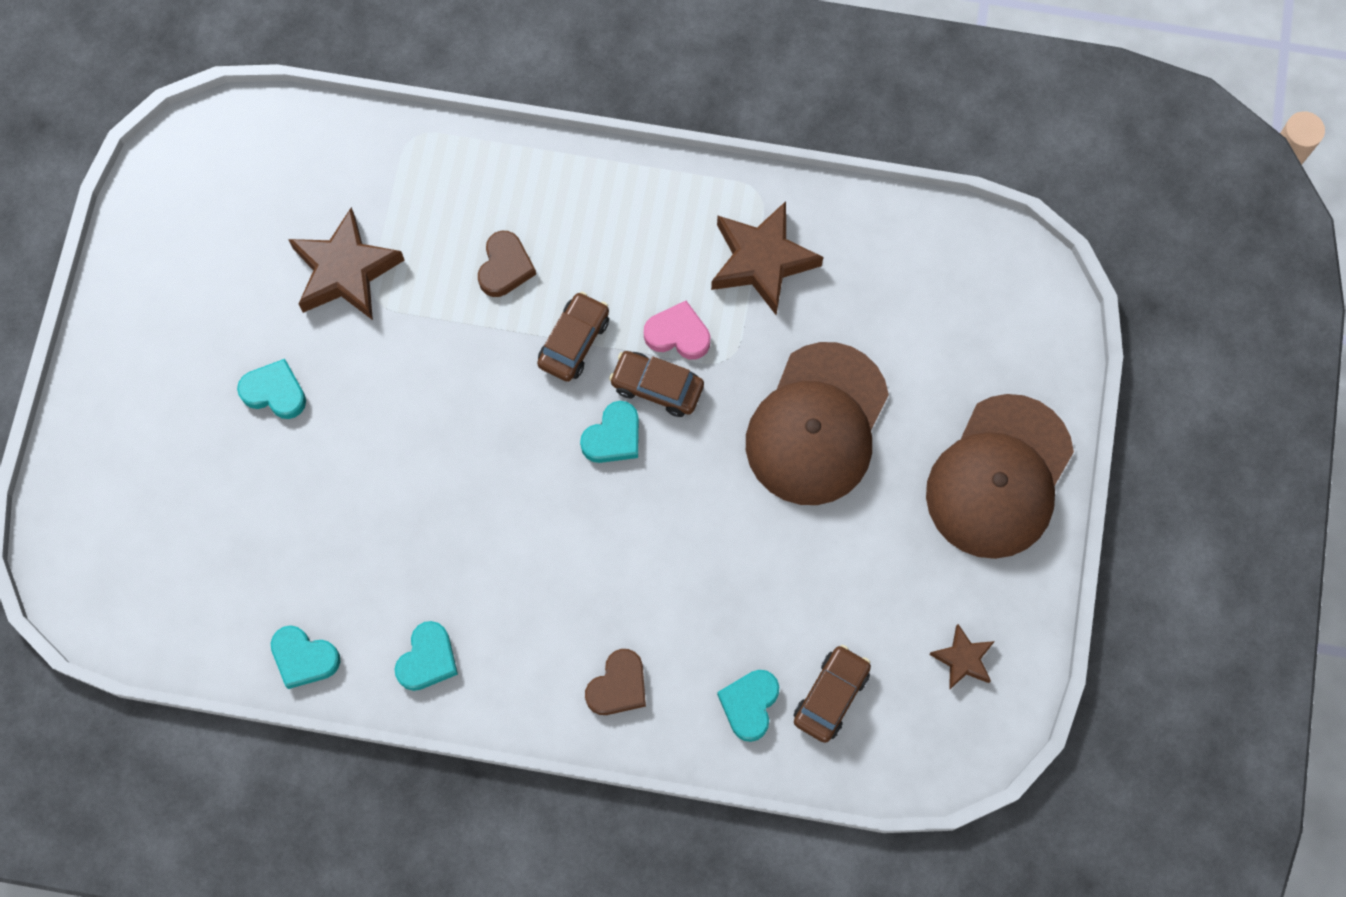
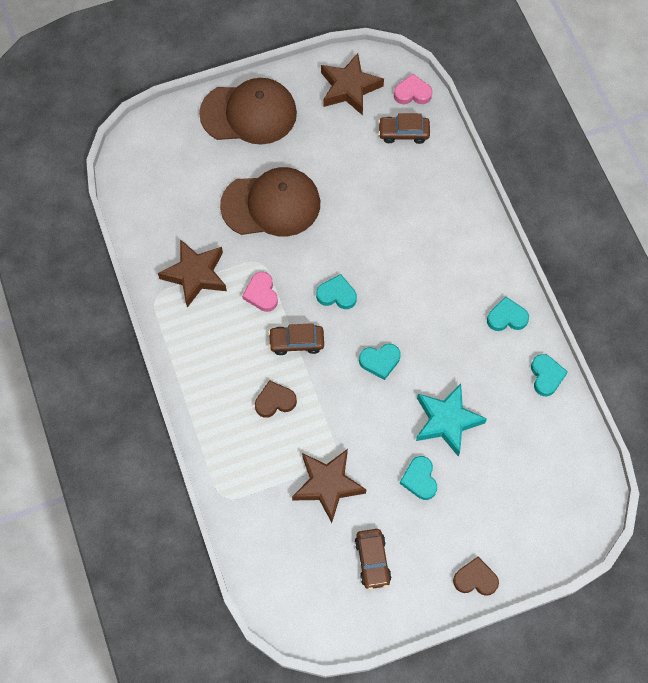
camera: 120 degrees left, 5 degrees down
(330, 477) = (447, 421): none -> turquoise star
(618, 686) = (460, 225): brown heart -> brown heart (475, 579)
(657, 387) = (297, 288): brown car -> brown car (372, 560)
(749, 705) = (431, 164): turquoise heart -> turquoise heart (380, 361)
(898, 756) = (412, 93): none -> pink heart
(963, 659) = (349, 88): brown star -> brown star, size x1.85

